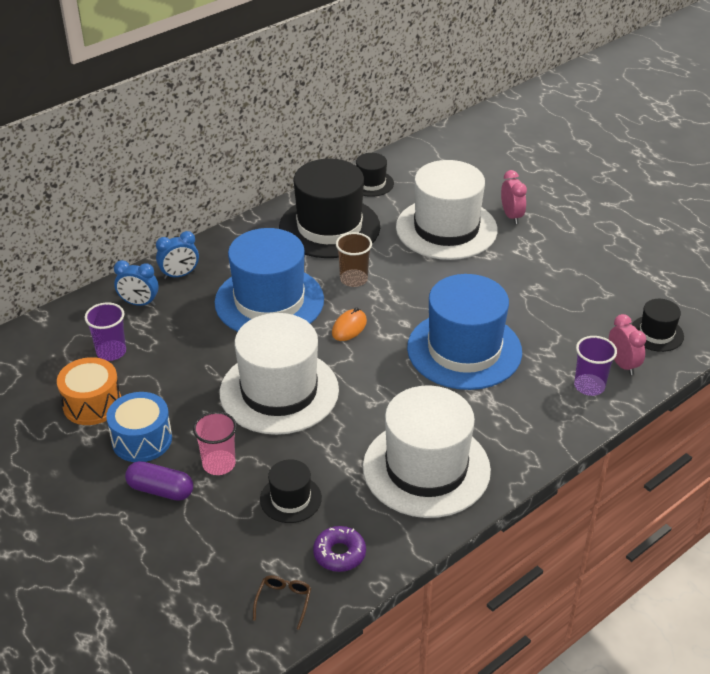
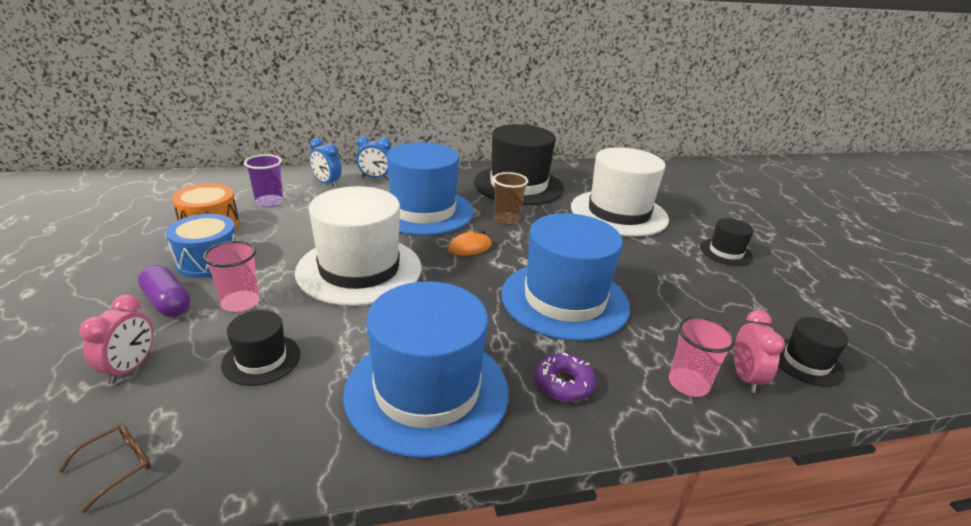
camera: 25 degrees right, 10 degrees down
(339, 554) = (239, 440): purple donut -> purple donut (563, 384)
(371, 183) = (576, 172): black hat -> black hat (726, 252)
(426, 468) = (427, 391): white hat -> blue hat
(511, 216) = (687, 222): pink clock -> pink clock (130, 368)
(589, 386) = (688, 384): purple cup -> pink cup

